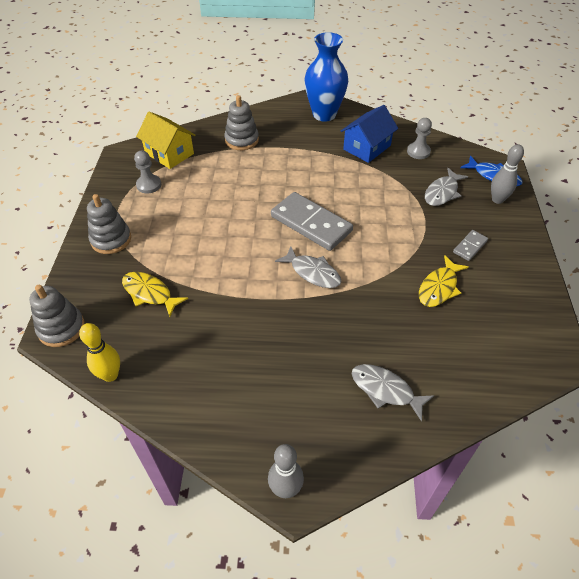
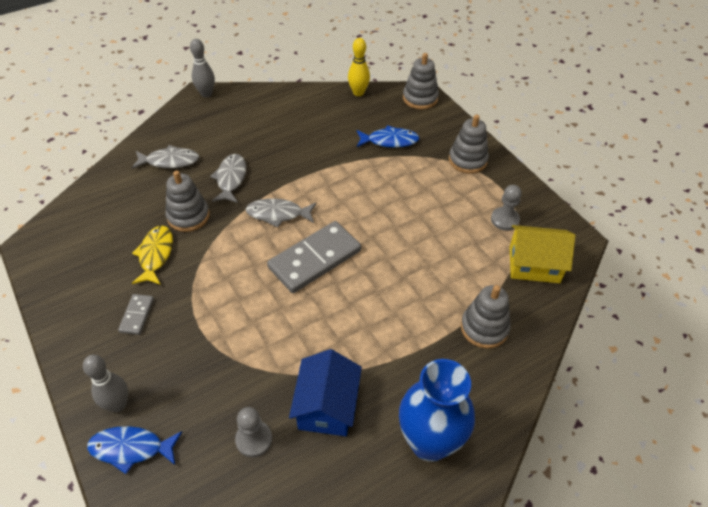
camera: 145 degrees right, 0 degrees up
(149, 293) = (390, 141): yellow fish -> blue fish
(311, 224) = (314, 259): grey domino -> grey domino turned 45 degrees counterclockwise
(394, 311) = (188, 216): none -> grey stacking toy
(442, 192) = (192, 378): grey fish -> grey fish (231, 179)

